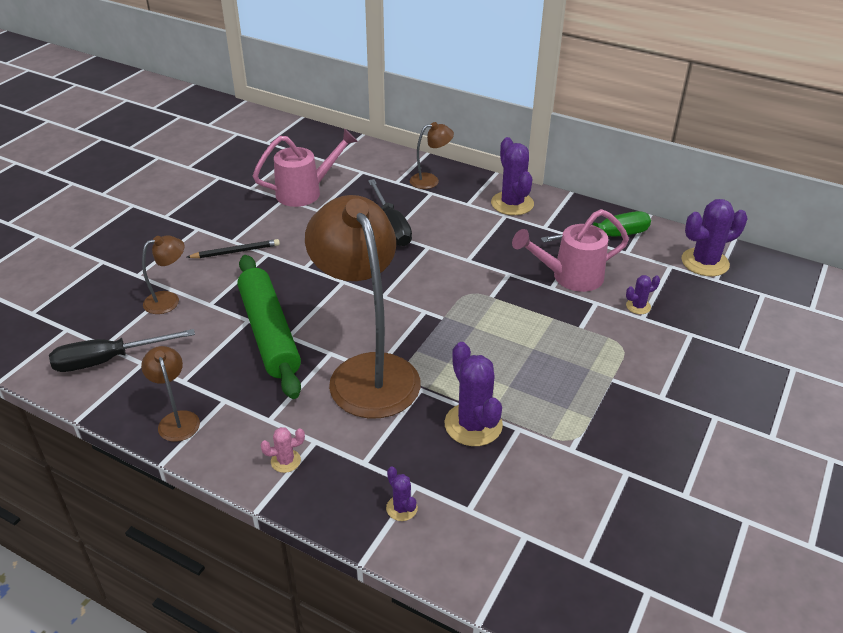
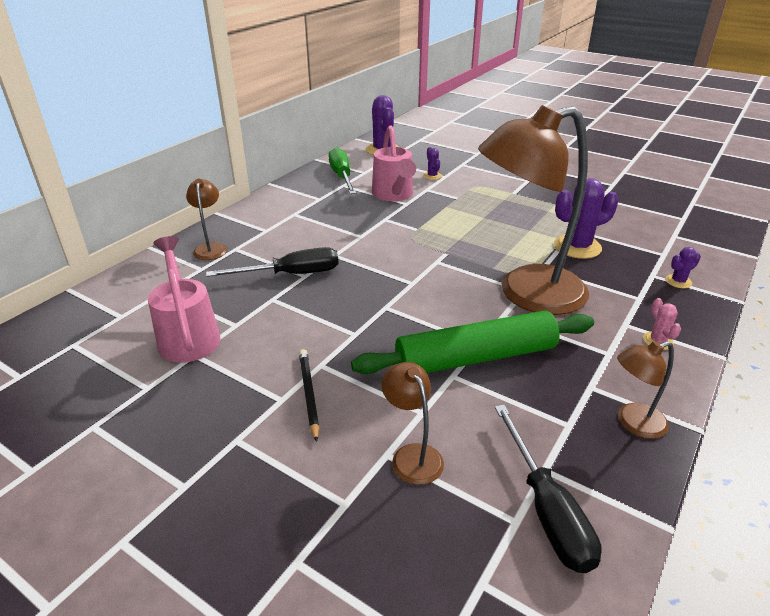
camera: 85 degrees left, 5 degrees down
(512, 203) = (276, 209): purple cactus -> none

